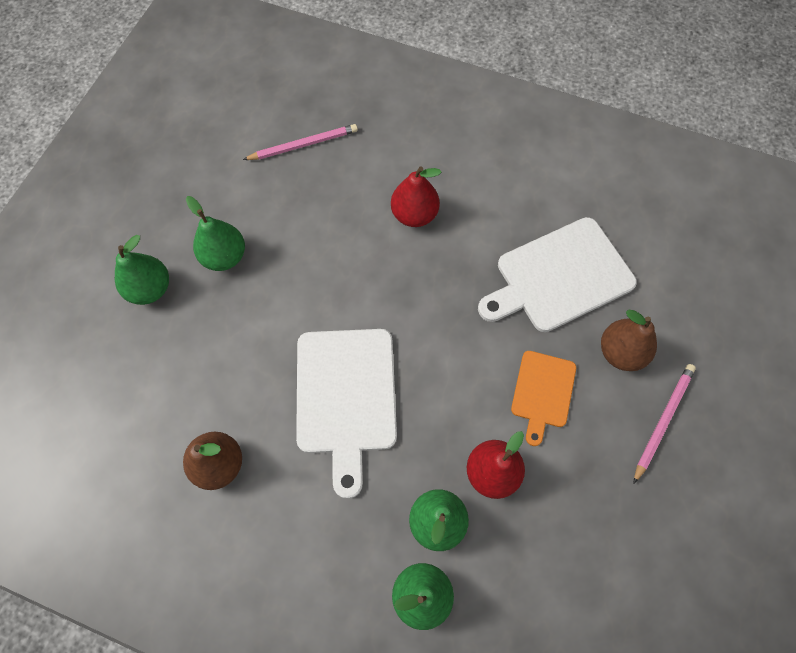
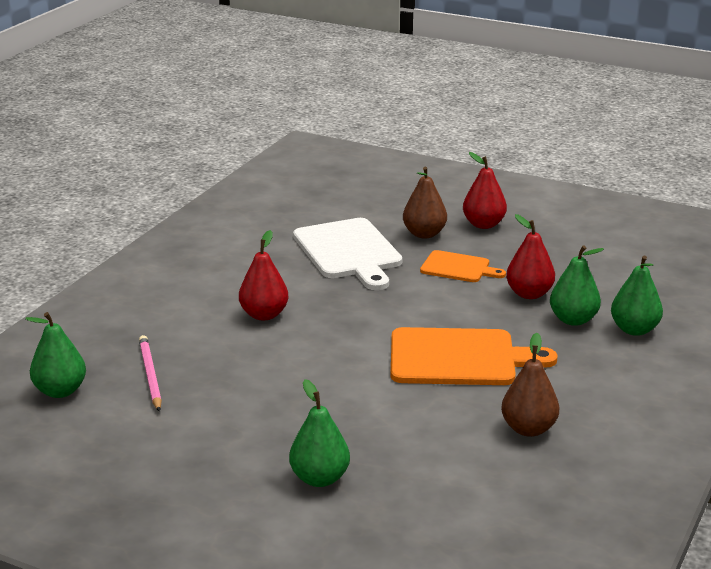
camera: 85 degrees left, 40 degrees down
(224, 256) = (287, 427): green pear -> green pear (60, 391)
(346, 397) = (459, 358): white cutting board -> orange cutting board
(663, 420) = (483, 224): pink pencil -> red pear

